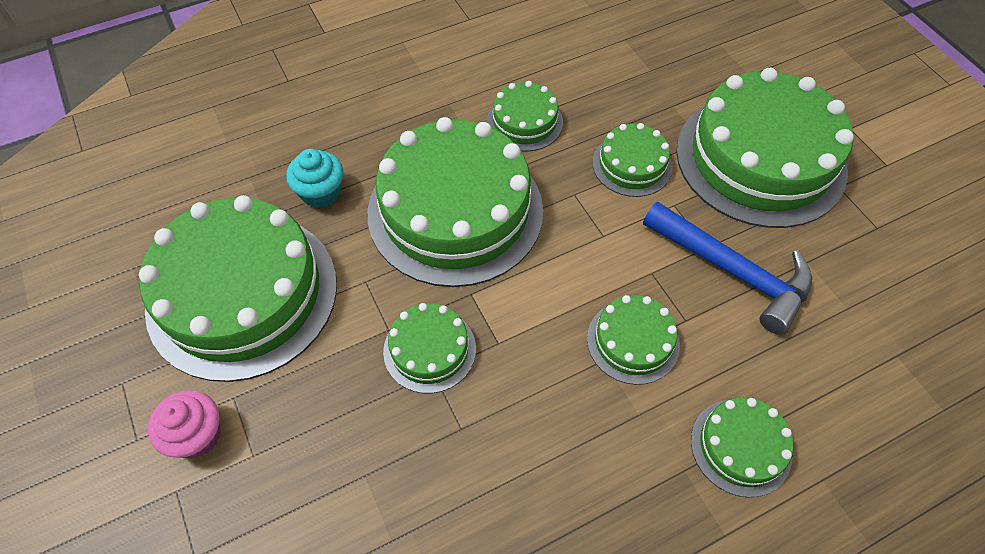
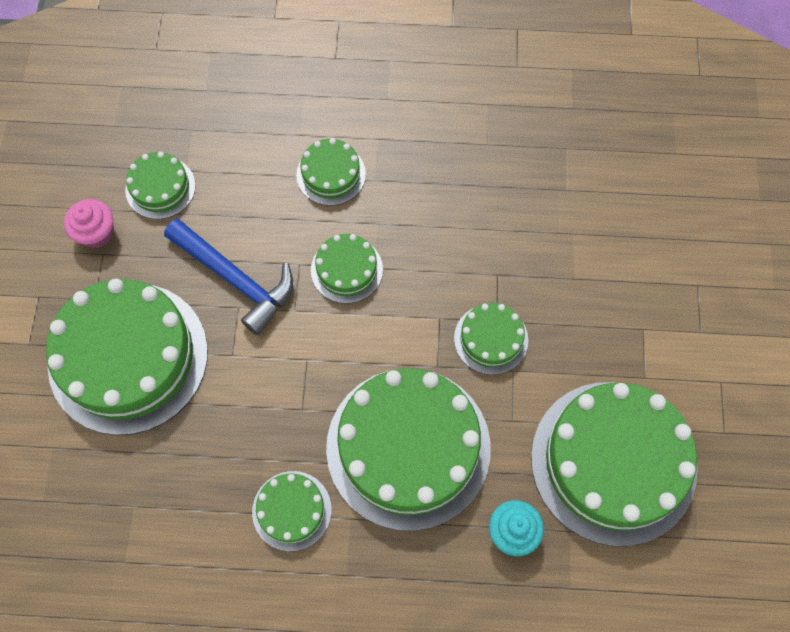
camera: 150 degrees left, 10 degrees up
(197, 435) = (677, 362): pink cupcake -> pink cupcake (96, 233)
(632, 165) = (234, 411): green cake -> green cake (160, 187)
(733, 271) = (236, 279): blue hammer -> blue hammer turned 150 degrees clockwise

